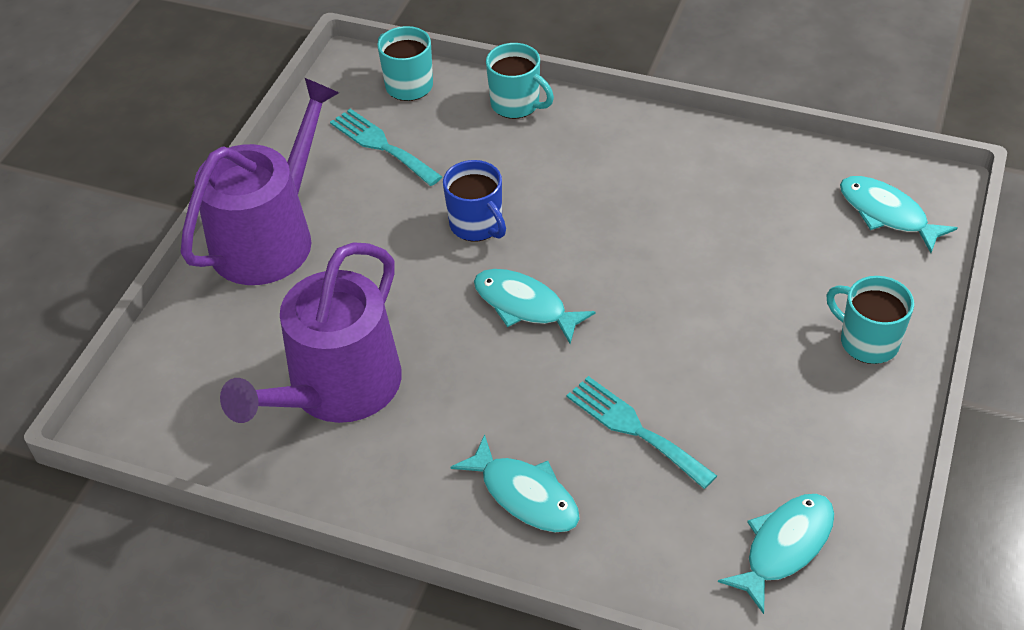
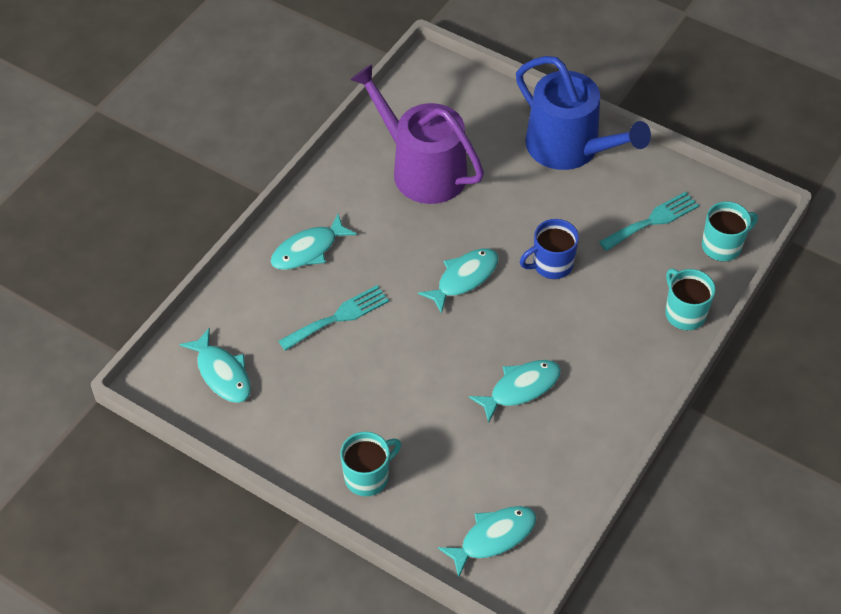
camera: 100 degrees right, 5 degrees up
(270, 237) = (570, 148): purple watering can -> blue watering can
(516, 104) = (684, 313): turquoise mug -> turquoise mug turned 105 degrees clockwise
(676, 223) = (520, 388): none -> turquoise fish

